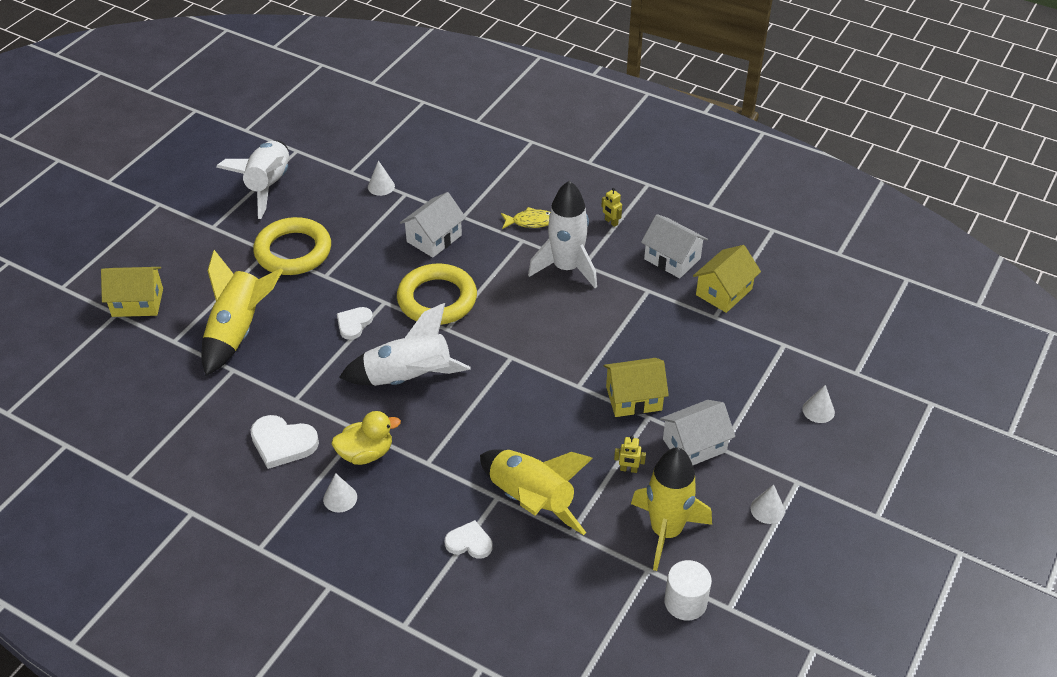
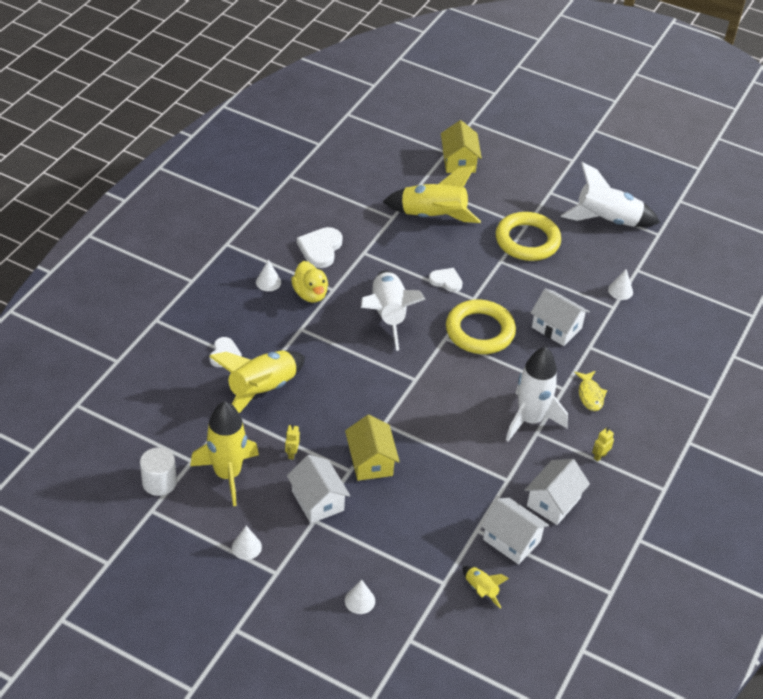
camera: 85 degrees right, 0 degrees up
(724, 292) = (511, 540): yellow house -> white house
(787, 317) = (481, 590): none -> yellow rocket

